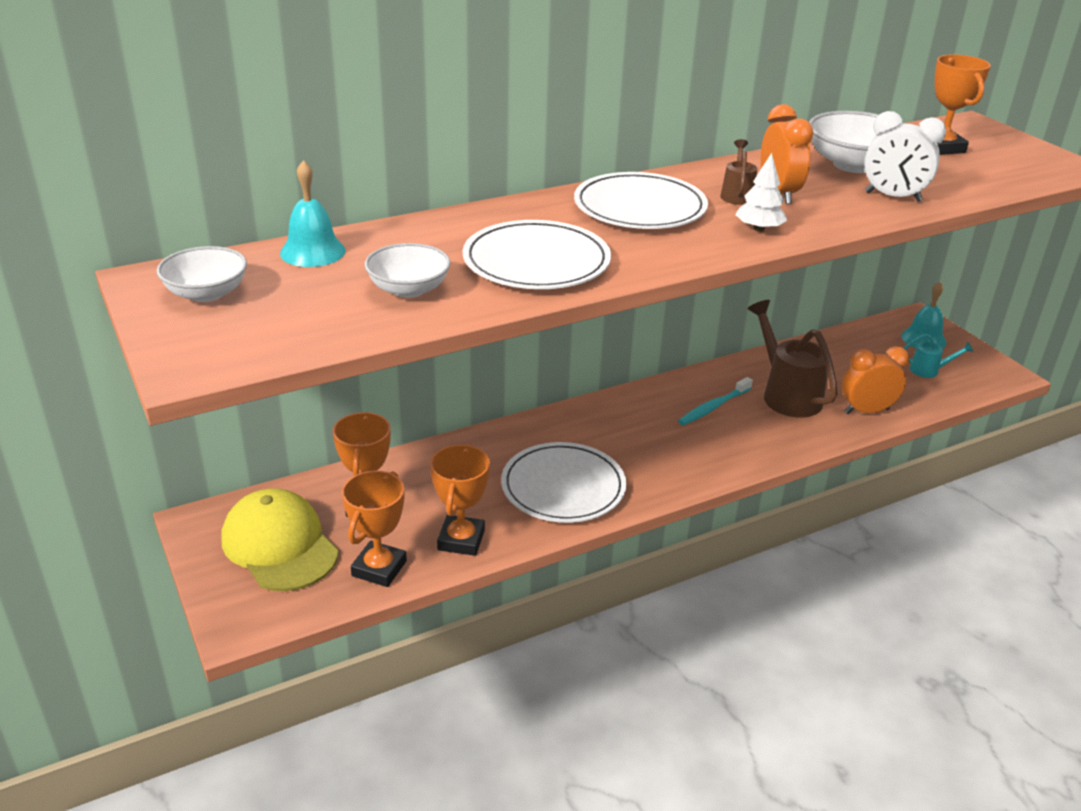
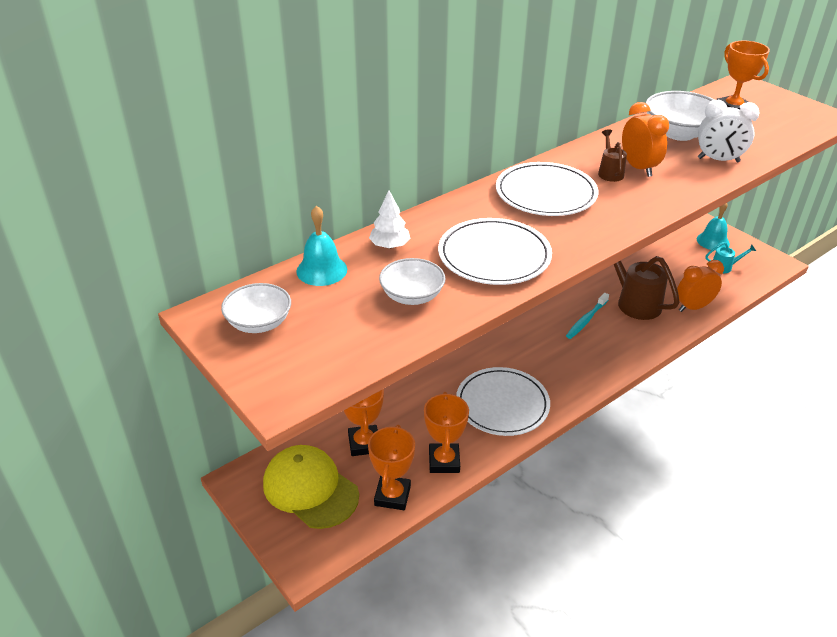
camera: 10 degrees left, 5 degrees up
(759, 229) = (639, 202): white tree -> white tree (390, 246)

